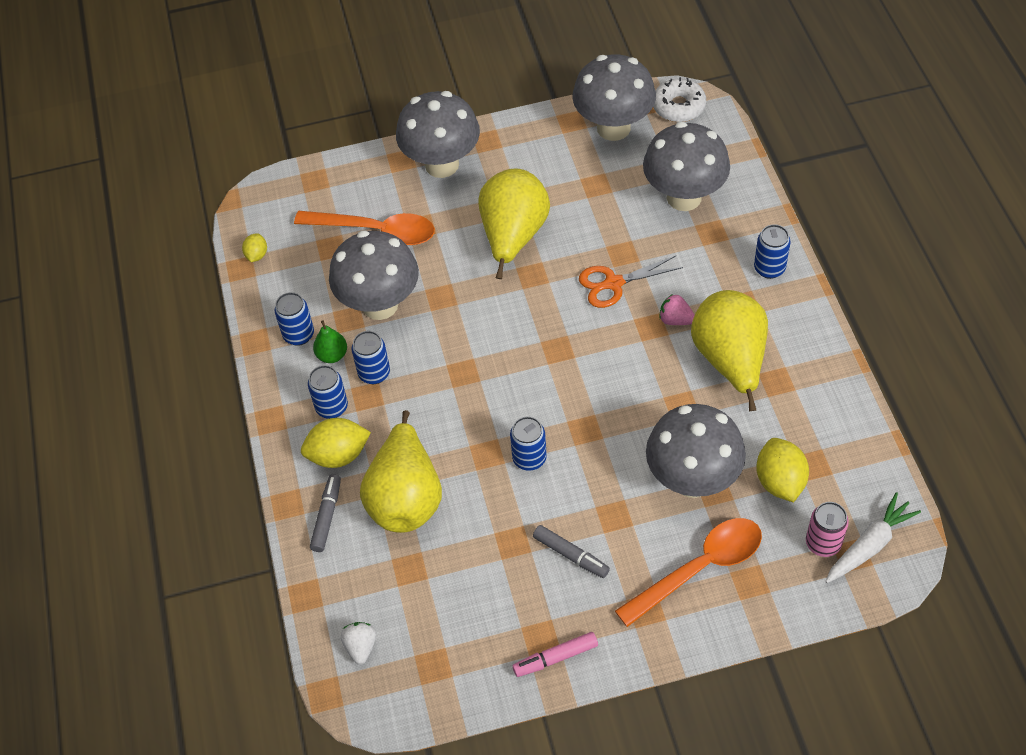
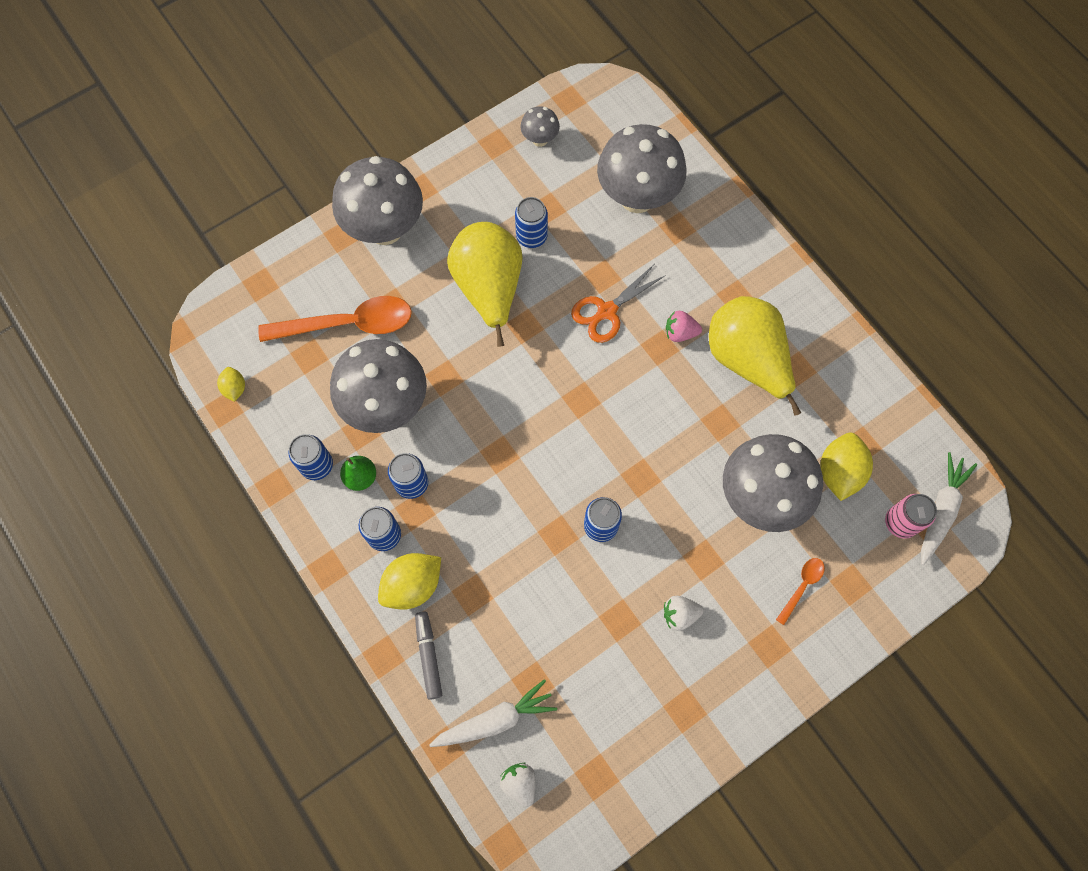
camera: 25 degrees left, 15 degrees up
(362, 587) = (495, 720): none -> white carrot
(406, 498) = (498, 609): yellow pear -> none
(555, 658) = (707, 726): pink marker -> none
(571, 555) = (679, 614): grey marker -> white strawberry
(613, 128) = (540, 139): grey mushroom -> grey mushroom, size x0.46
(678, 106) = (593, 98): white donut -> none
(700, 568) = (802, 586): orange spoon -> orange spoon, size x0.46
(769, 268) = (745, 251): blue can -> blue can (531, 237)
(780, 481) = (839, 472): yellow lemon -> yellow lemon turned 45 degrees clockwise

